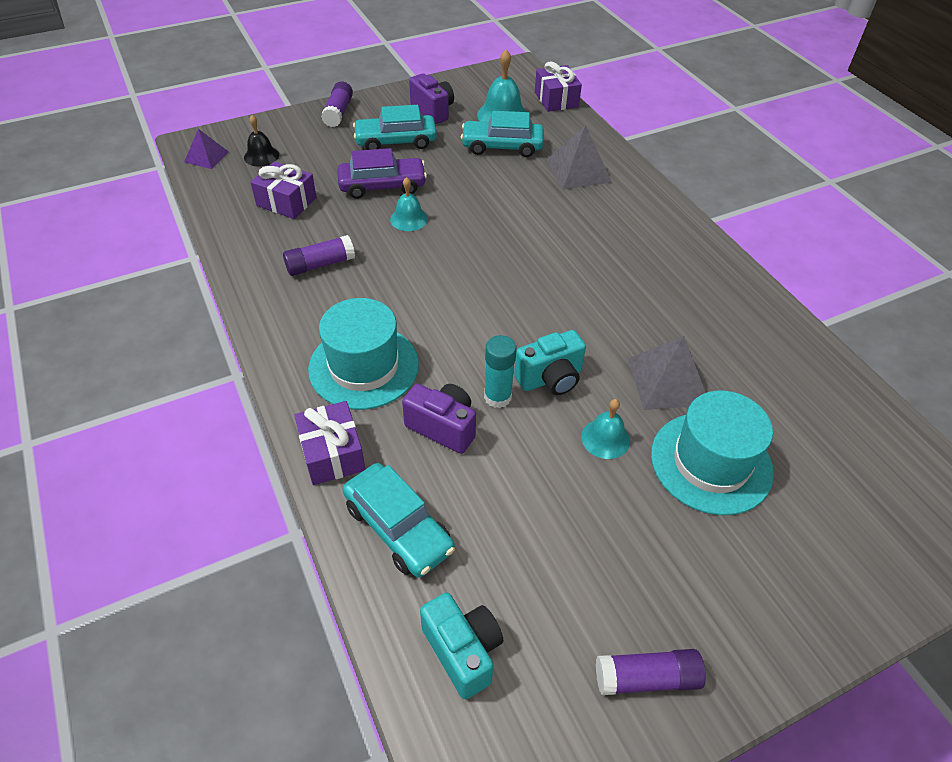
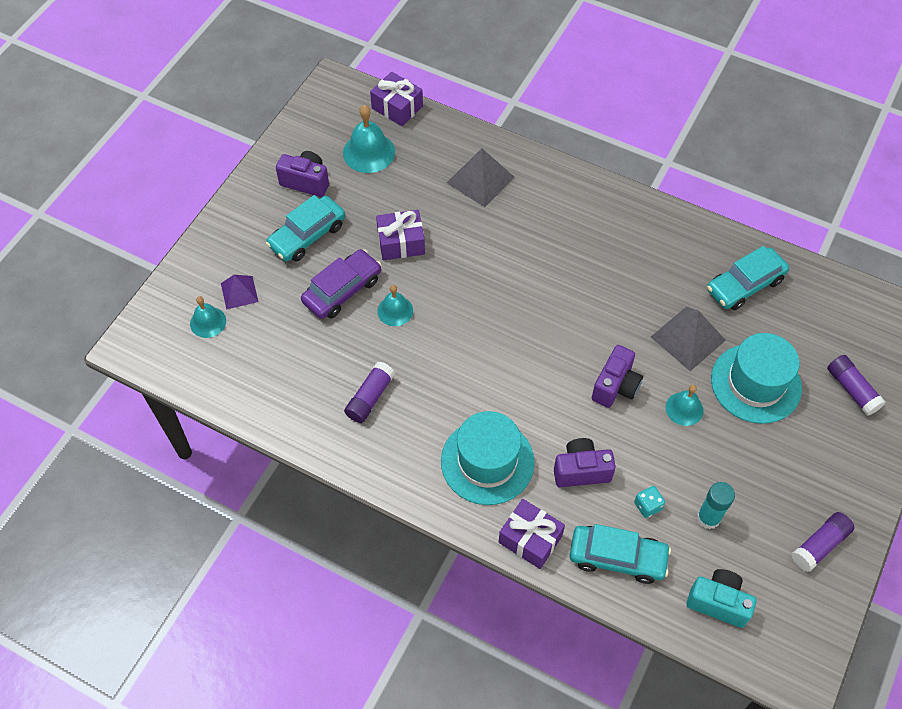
camera: 35 degrees left, 10 degrees up
(206, 157) = (160, 352): purple pyramid -> purple pyramid (239, 292)
(261, 156) = (208, 322): black bell -> turquoise bell
(286, 202) = (281, 355): purple gift -> purple gift (401, 242)
(338, 112) = (225, 232): purple glue stick -> purple glue stick (852, 390)
(478, 501) = (647, 506): none -> turquoise dice
(497, 397) = (595, 424): turquoise glue stick -> turquoise glue stick (708, 518)
(502, 146) = (399, 189): turquoise car -> turquoise car (744, 285)
(550, 378) = (615, 386): turquoise camera -> purple camera

